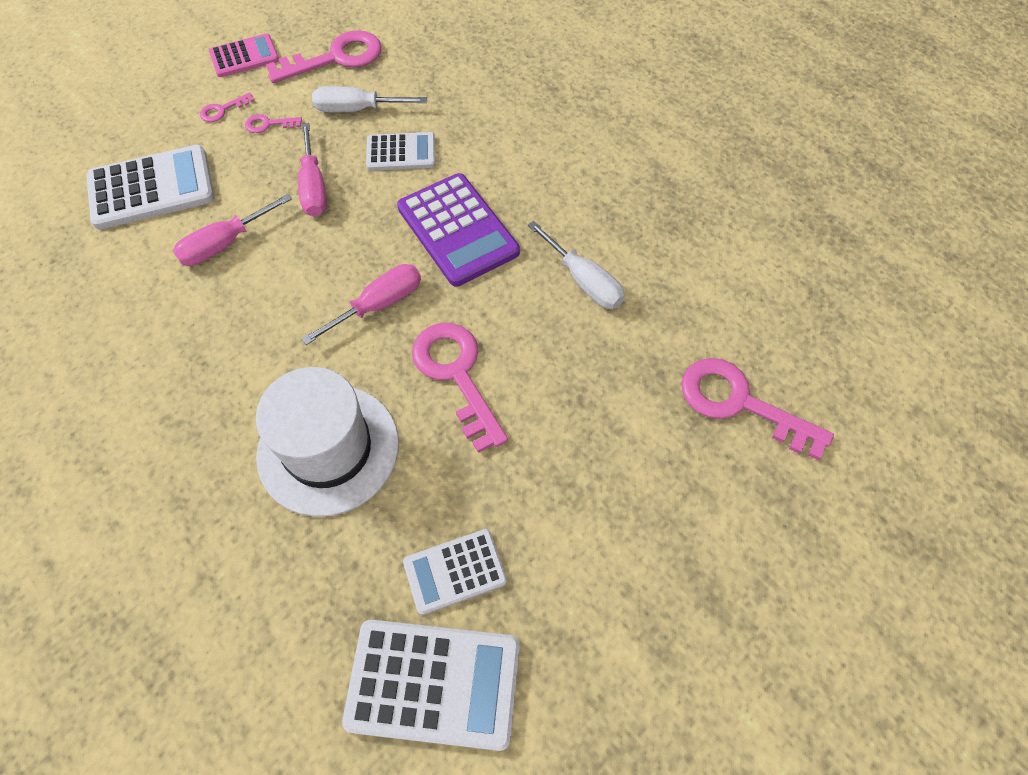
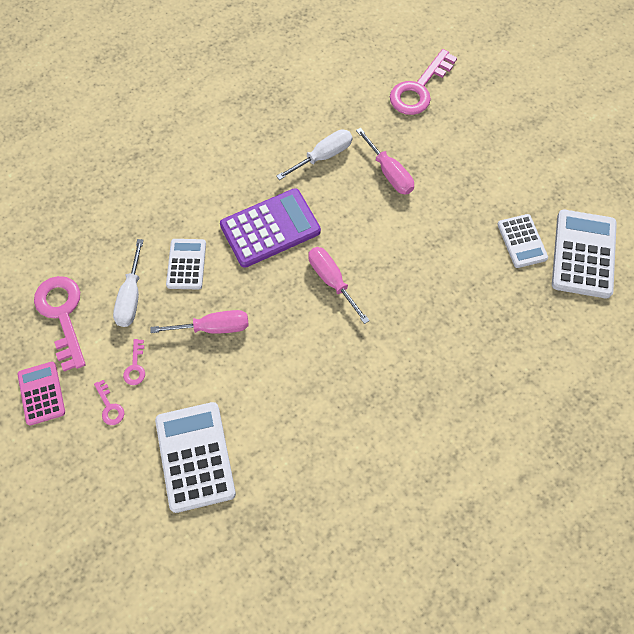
camera: 85 degrees left, 5 degrees up
(224, 244) = (263, 391): pink screwdriver -> pink screwdriver (389, 173)
(328, 449) = (443, 310): white hat -> none
(456, 375) = (391, 234): pink key -> none

